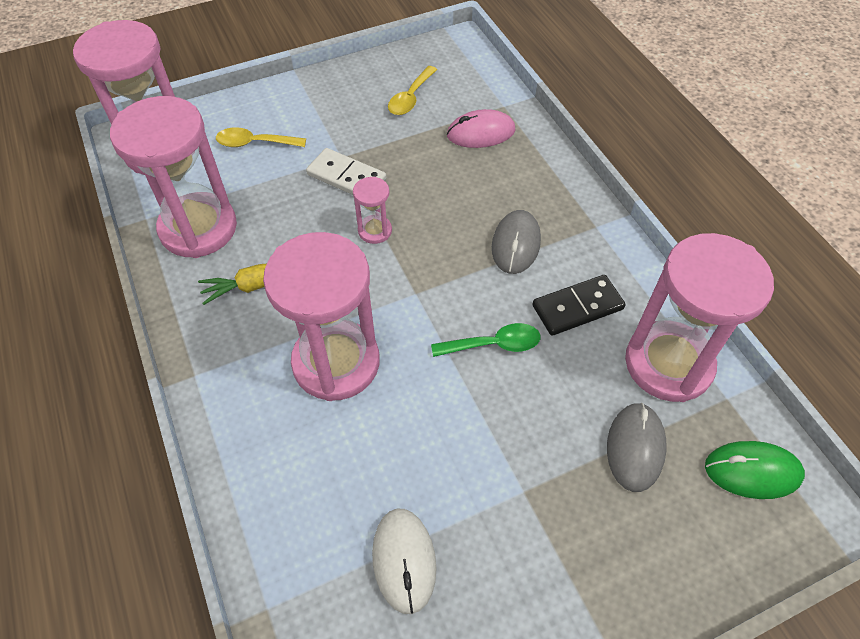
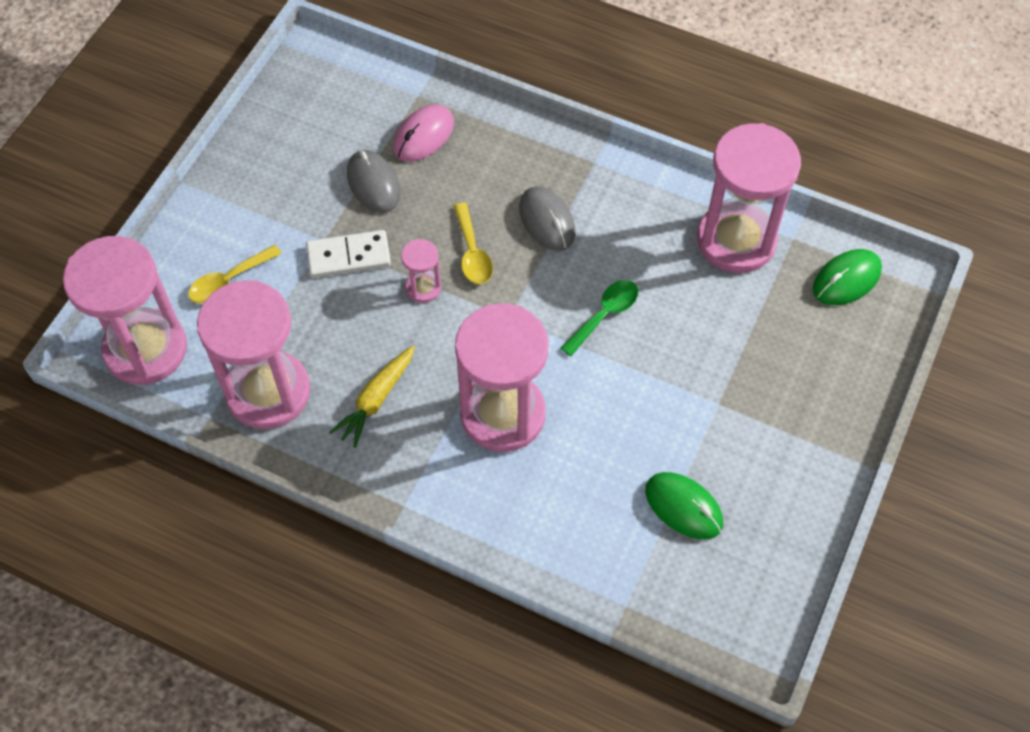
camera: 40 degrees left, 5 degrees up
(404, 560) = (683, 507): white mouse -> green mouse
(410, 98) = (326, 140): yellow spoon -> yellow spoon (472, 252)
(577, 307) = (638, 241): black domino -> none
(635, 448) = (763, 318): grey mouse -> grey mouse (373, 183)

